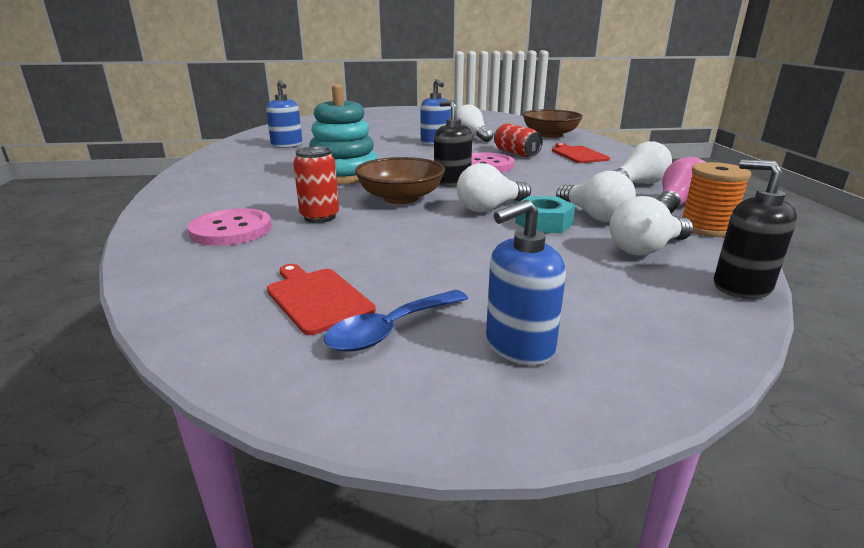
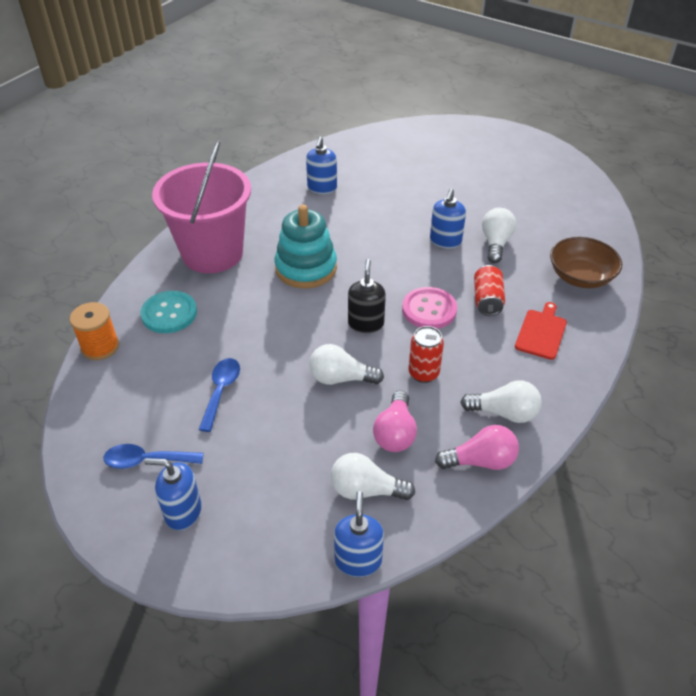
camera: 40 degrees right, 20 degrees up
(226, 190) = (212, 253): none -> pink bucket
(231, 230) = (169, 313): pink button -> turquoise button
(317, 298) = (144, 413): red cutting board -> none
(320, 217) = (227, 326): red can -> red can (423, 373)
(389, 251) = (221, 391): none -> blue spoon
(400, 198) = (301, 328): brown bowl -> none
(544, 223) = (348, 419): turquoise nut -> none
(594, 216) = (395, 433): white light bulb -> pink light bulb
(706, 228) = (449, 498): orange spool -> orange spool (100, 347)
(741, 287) = (358, 560): black soap dispenser -> blue soap dispenser

